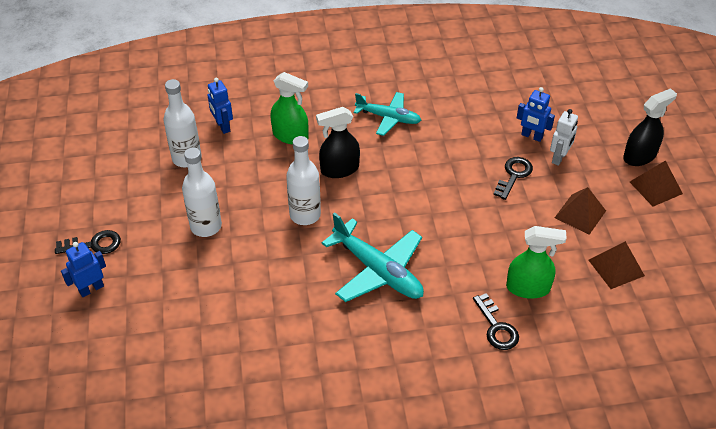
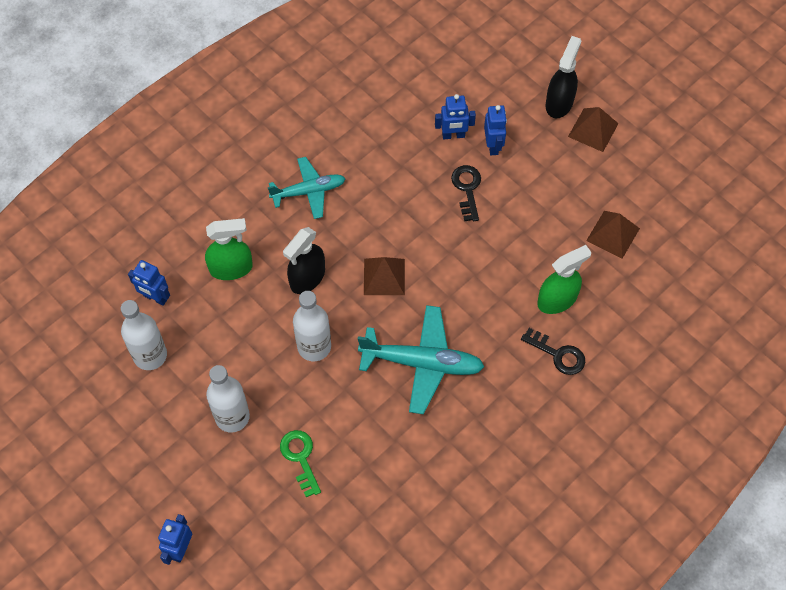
camera: 35 degrees left, 15 degrees up
(93, 245) = (141, 504): black key -> none
(229, 281) = (300, 458): none -> green key
(559, 158) = (493, 146): white robot -> blue robot
(580, 214) = (549, 197): brown pyramid -> brown pyramid (384, 277)

